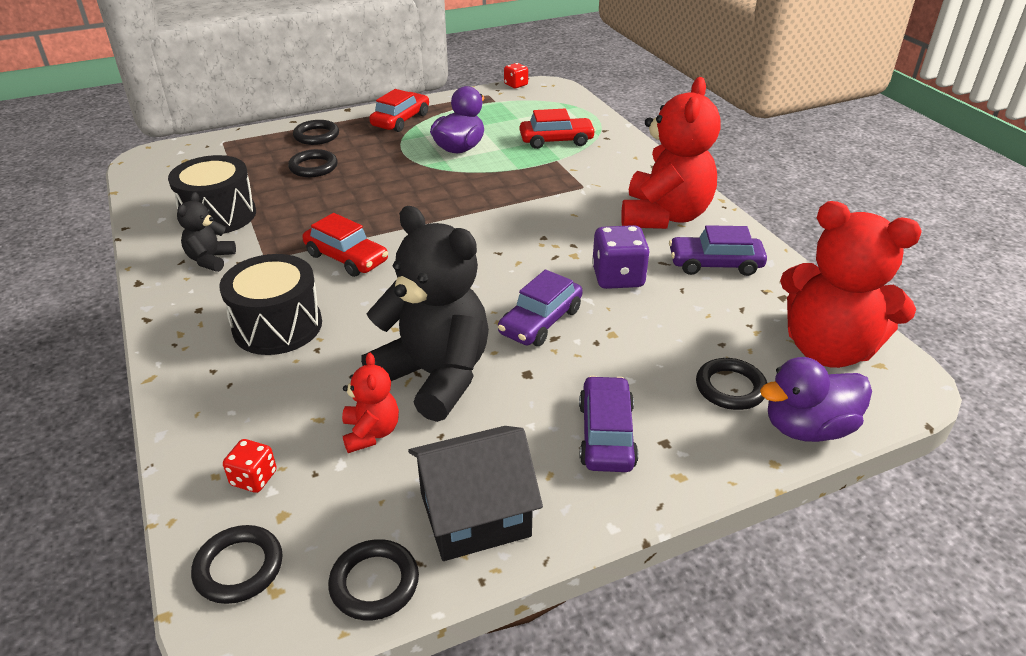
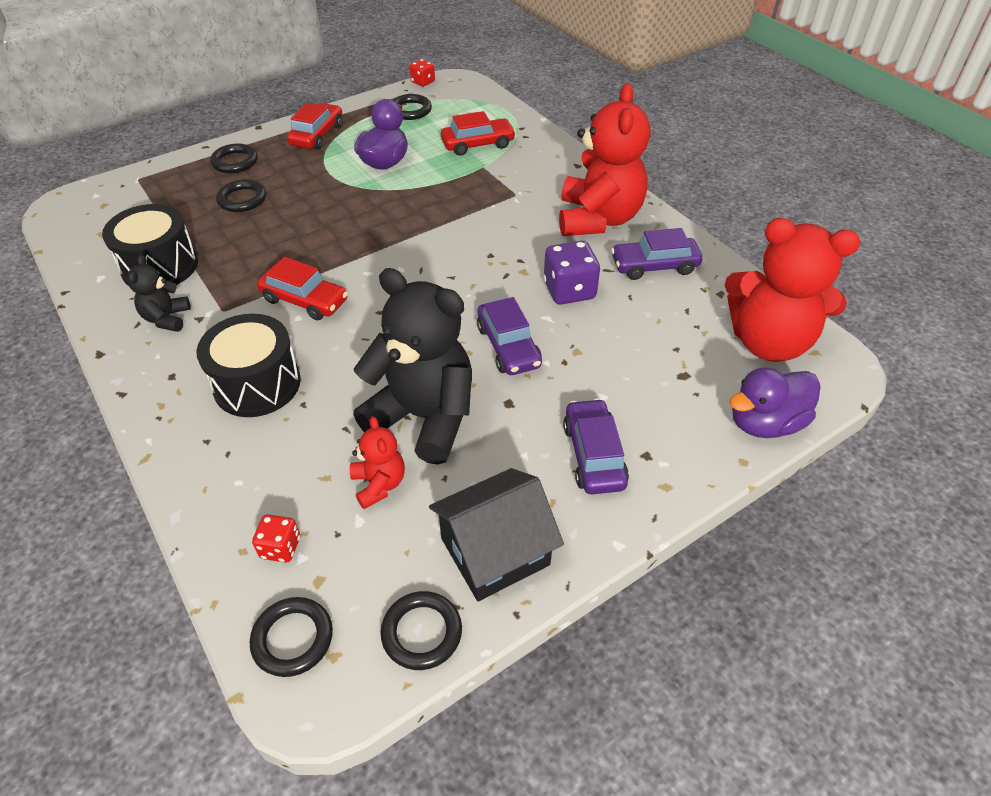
camera: 10 degrees left, 10 degrees up
(540, 321) = (508, 346): purple car -> purple car turned 45 degrees counterclockwise
(730, 388) = (692, 392): black ring -> black ring (410, 110)

